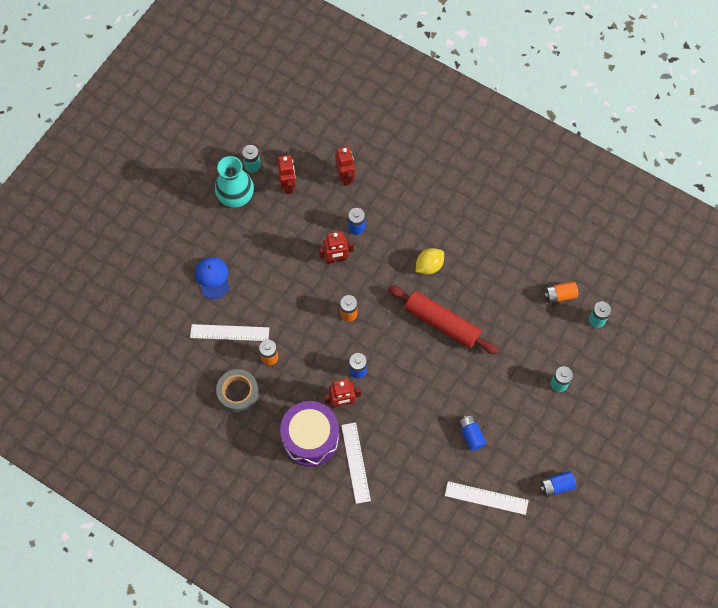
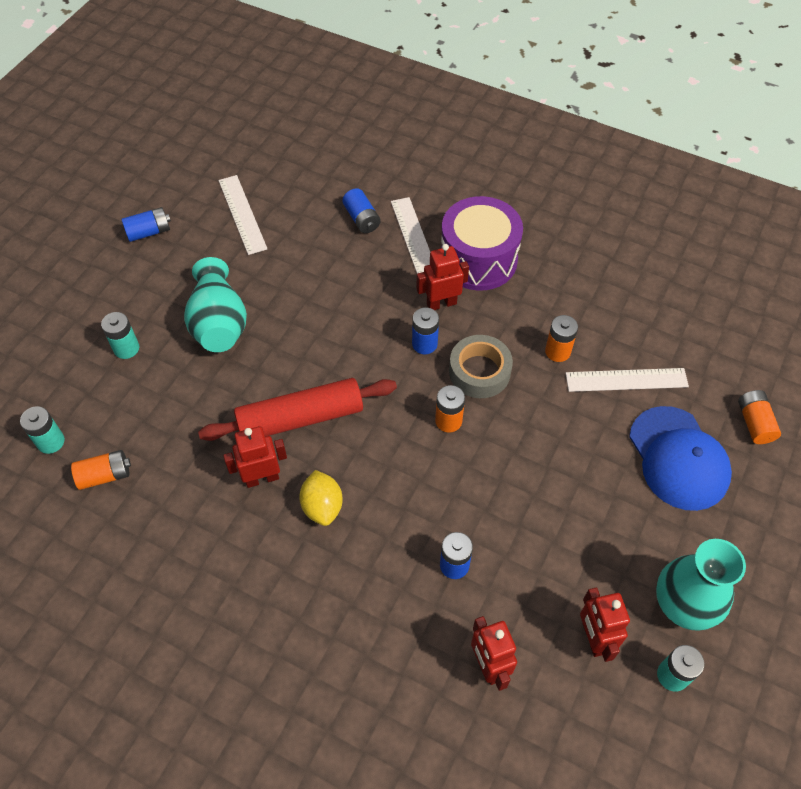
camera: 175 degrees right, 10 degrees down
(158, 296) = (754, 423): none -> orange battery
(213, 278) = (678, 458): blue cap -> blue cap, size x1.57
(238, 393) = (591, 304): grey tape -> grey tape (479, 372)
(336, 259) = (481, 506): red robot -> red robot (262, 478)
(429, 266) = (322, 506): yellow lemon -> yellow lemon turned 60 degrees counterclockwise
(441, 323) = (300, 418): red rolling pin -> red rolling pin turned 45 degrees counterclockwise
(471, 435) = (259, 278): blue battery -> blue battery (362, 219)
(486, 498) = (242, 214): white ruler -> white ruler turned 60 degrees clockwise
(497, 399) = (219, 323): none -> turquoise vase

